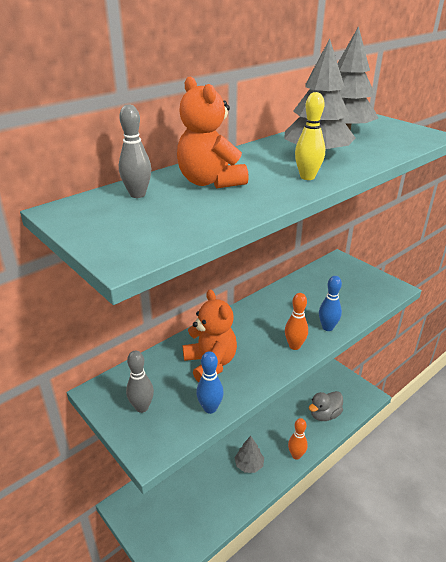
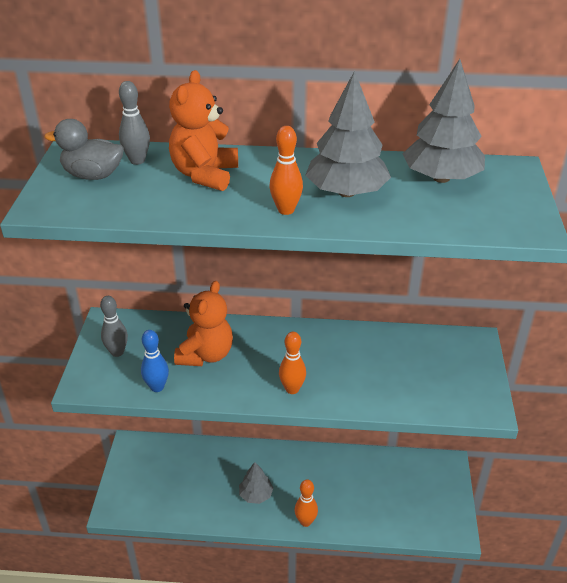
camera: 45 degrees right, 5 degrees up
(307, 177) = (286, 210): yellow bowling pin -> orange bowling pin
(324, 414) = (381, 511): grey duck -> grey duck (93, 175)
(327, 327) = (348, 395): blue bowling pin -> none

